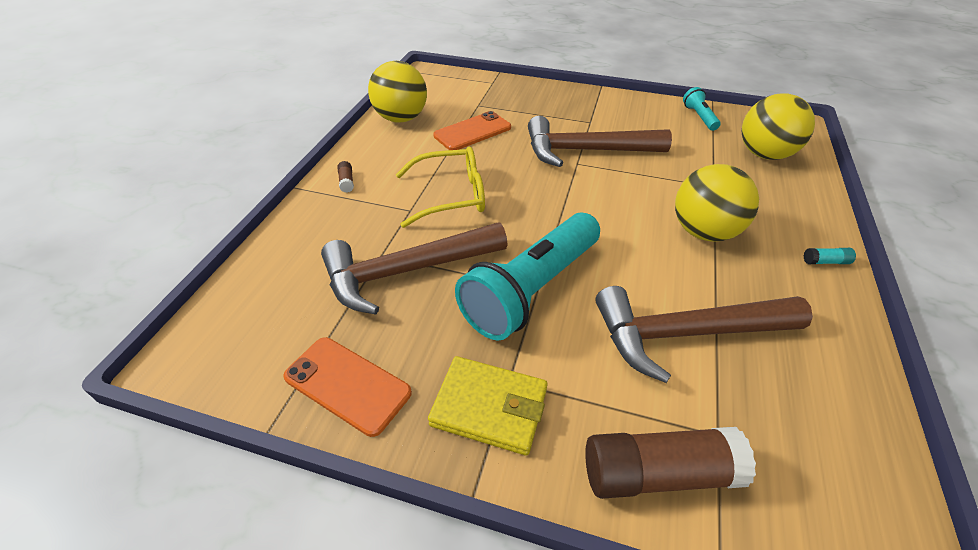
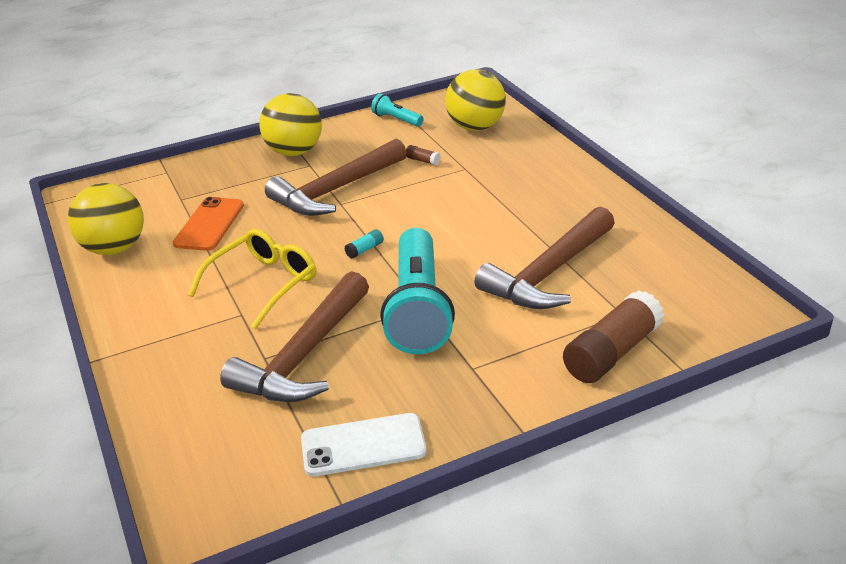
camera: 40 degrees left, 10 degrees down
(346, 182) = (142, 327): brown glue stick -> brown glue stick (423, 161)
(347, 385) = (363, 445): orange phone -> white phone
(489, 407) = (478, 390): yellow wallet -> none
(703, 232) = (492, 204): yellow ball -> yellow ball (294, 152)
(825, 261) = (585, 182): turquoise glue stick -> turquoise glue stick (365, 250)

